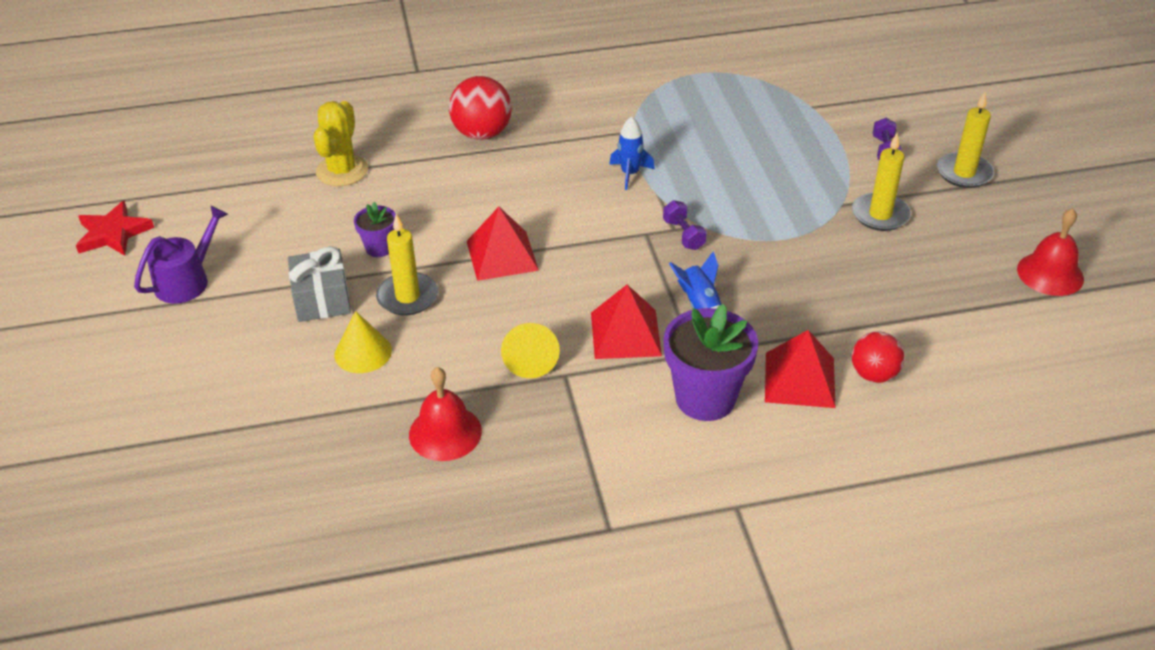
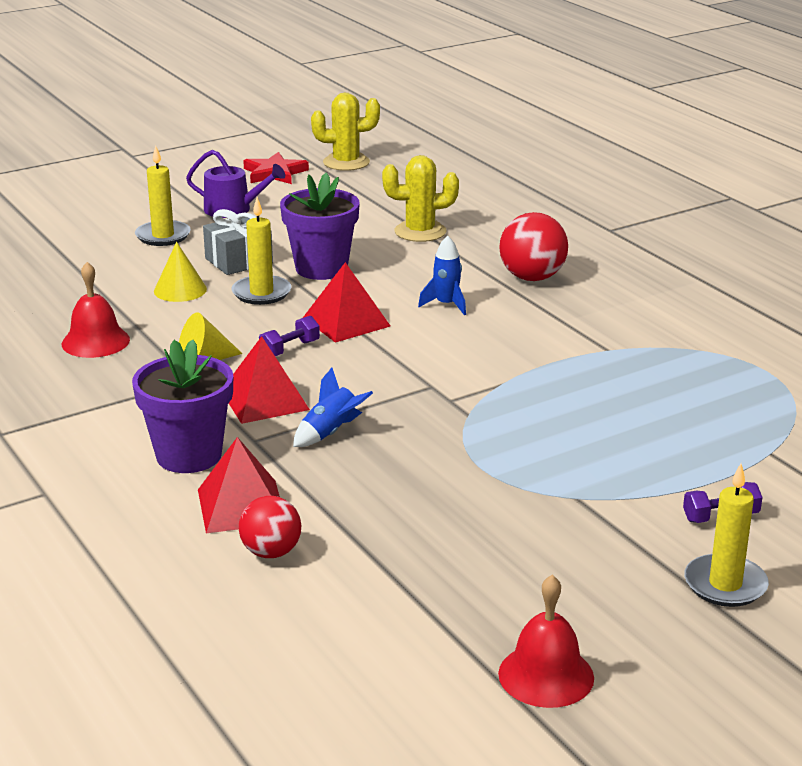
camera: 70 degrees right, 15 degrees down
(131, 179) = (346, 162): none -> yellow cactus
(379, 248) = (321, 268): purple flower pot -> purple flower pot, size x1.91
(630, 174) = (528, 361): blue rocket -> blue rocket (446, 305)
(683, 235) = (443, 406): purple dumbbell -> purple dumbbell (290, 349)
(880, 215) = (576, 527): yellow candle -> yellow candle (163, 236)

